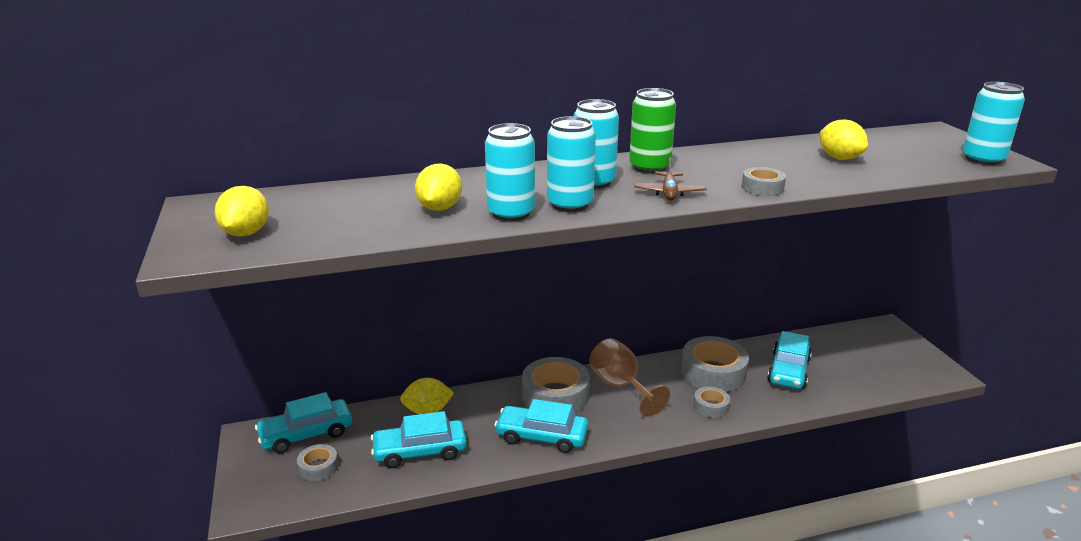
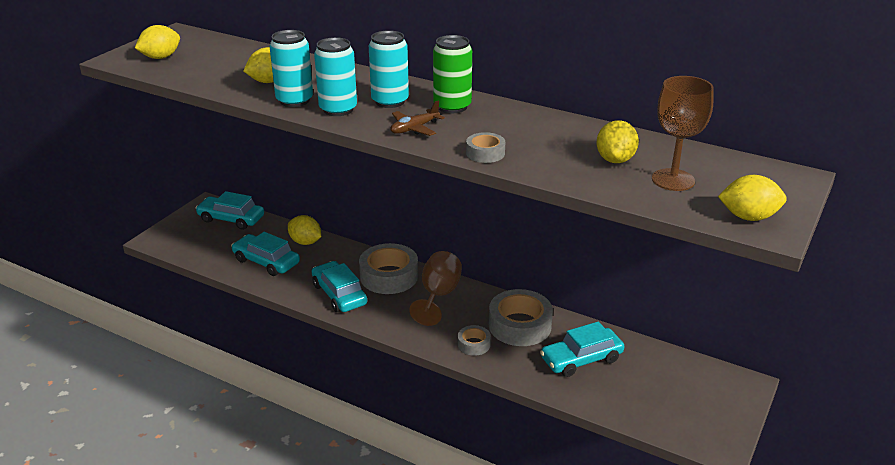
camera: 45 degrees right, 5 degrees up
(318, 467) = (210, 240): grey tape -> none
(897, 156) = (673, 180): none -> brown goblet
(983, 159) = (748, 217): turquoise can -> yellow lemon

